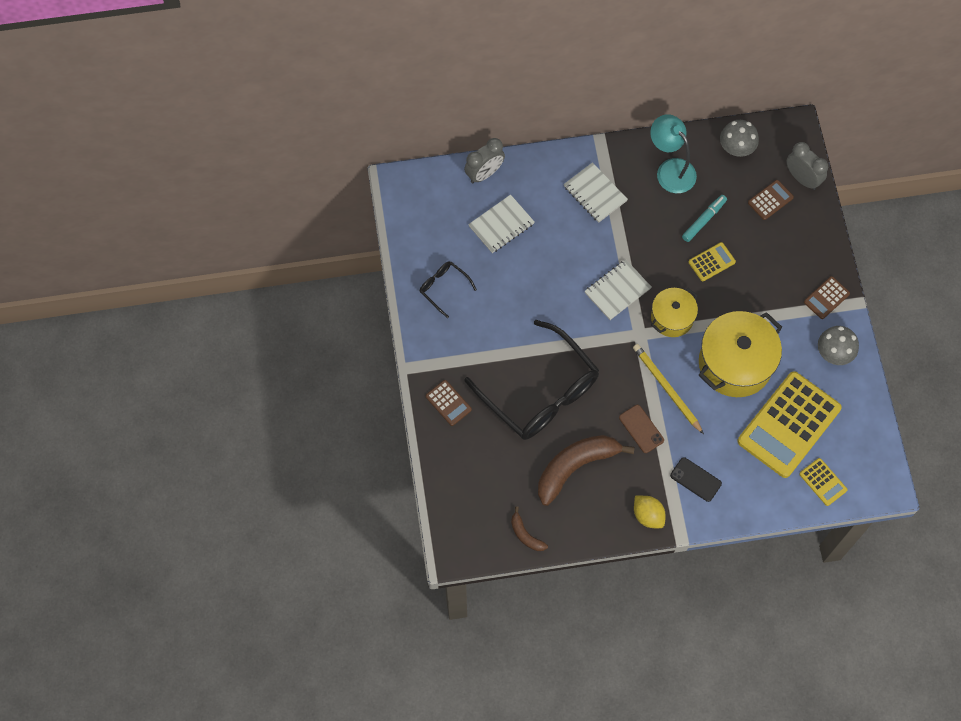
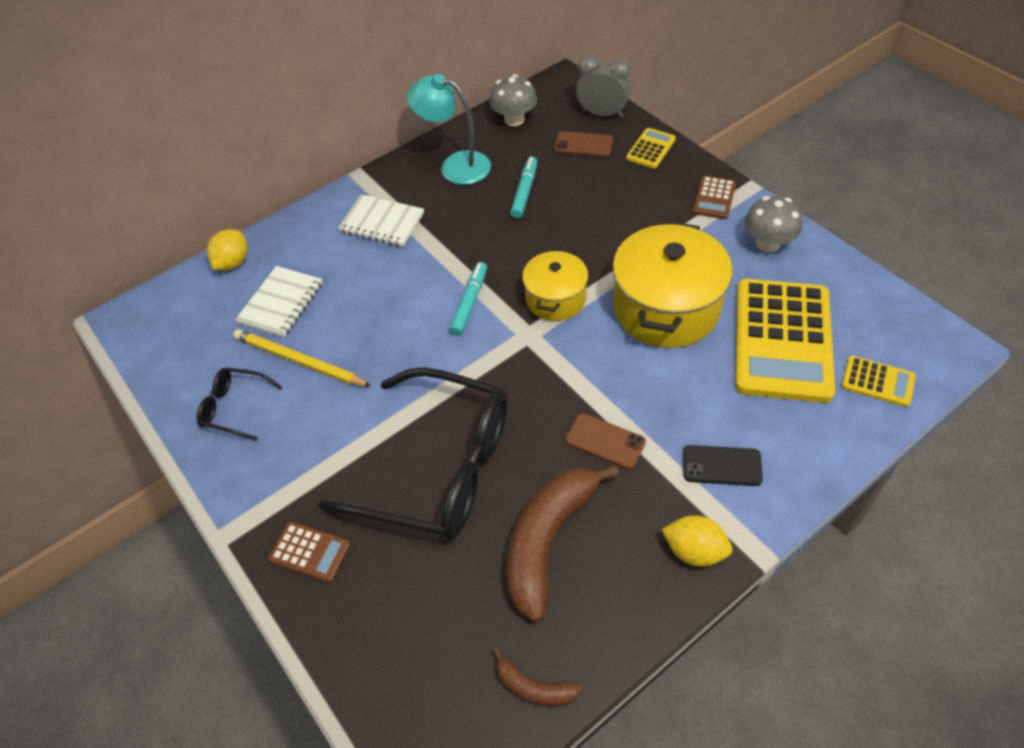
camera: 25 degrees left, 15 degrees down
(484, 173) = (233, 262): grey clock -> yellow lemon
(617, 290) = (469, 302): white notebook -> turquoise marker
(666, 388) = (604, 377): yellow pencil -> yellow pencil (299, 361)
(711, 262) = (562, 224): yellow calculator -> yellow calculator (651, 149)
(770, 200) = (583, 144): brown calculator -> brown phone

